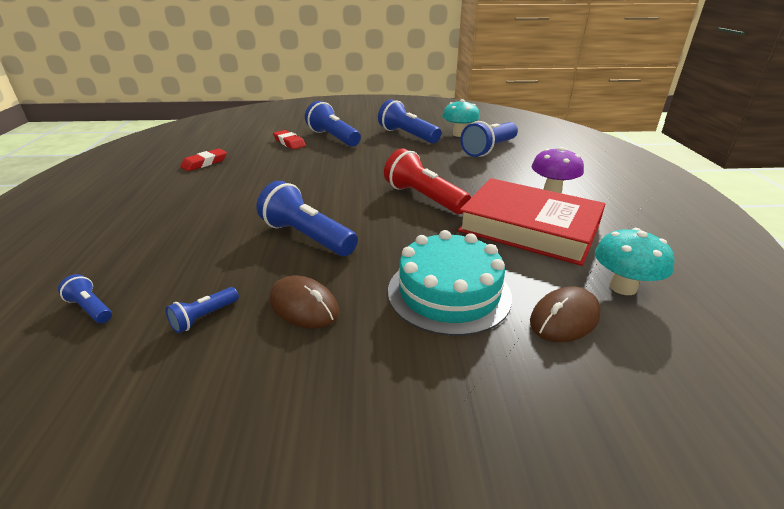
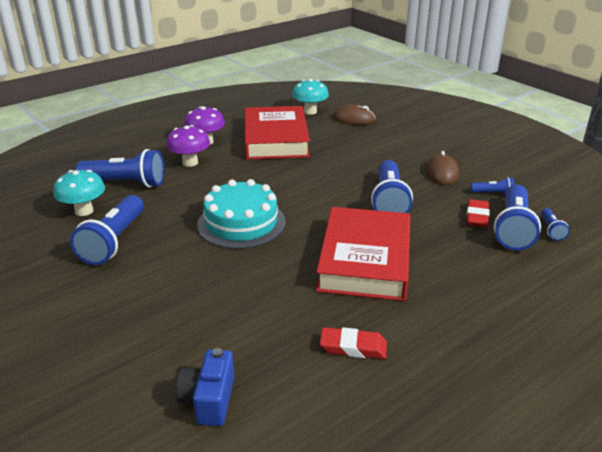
camera: 125 degrees left, 0 degrees up
(246, 131) = (209, 400): none -> blue camera
(256, 192) = (365, 260): none -> red book
(289, 142) = (218, 320): red eraser -> red eraser (477, 217)
(333, 138) = (167, 293): blue flashlight -> blue flashlight (513, 229)
(424, 198) = (275, 181): red flashlight -> none
(449, 292) = (374, 144): turquoise cake -> turquoise cake (241, 223)
(505, 175) = (190, 162): none -> purple mushroom

